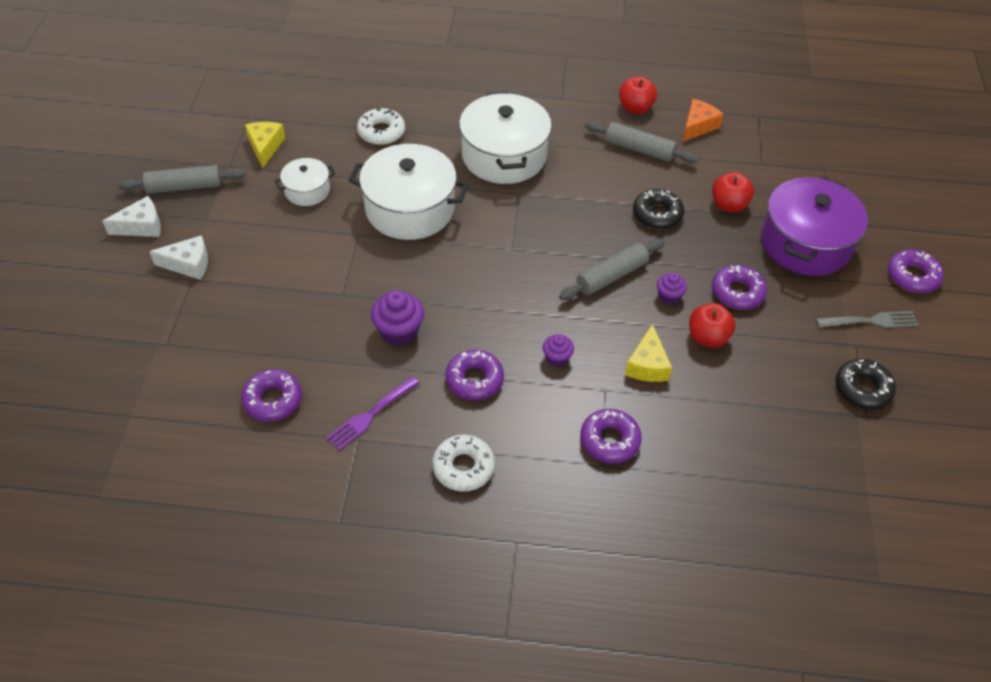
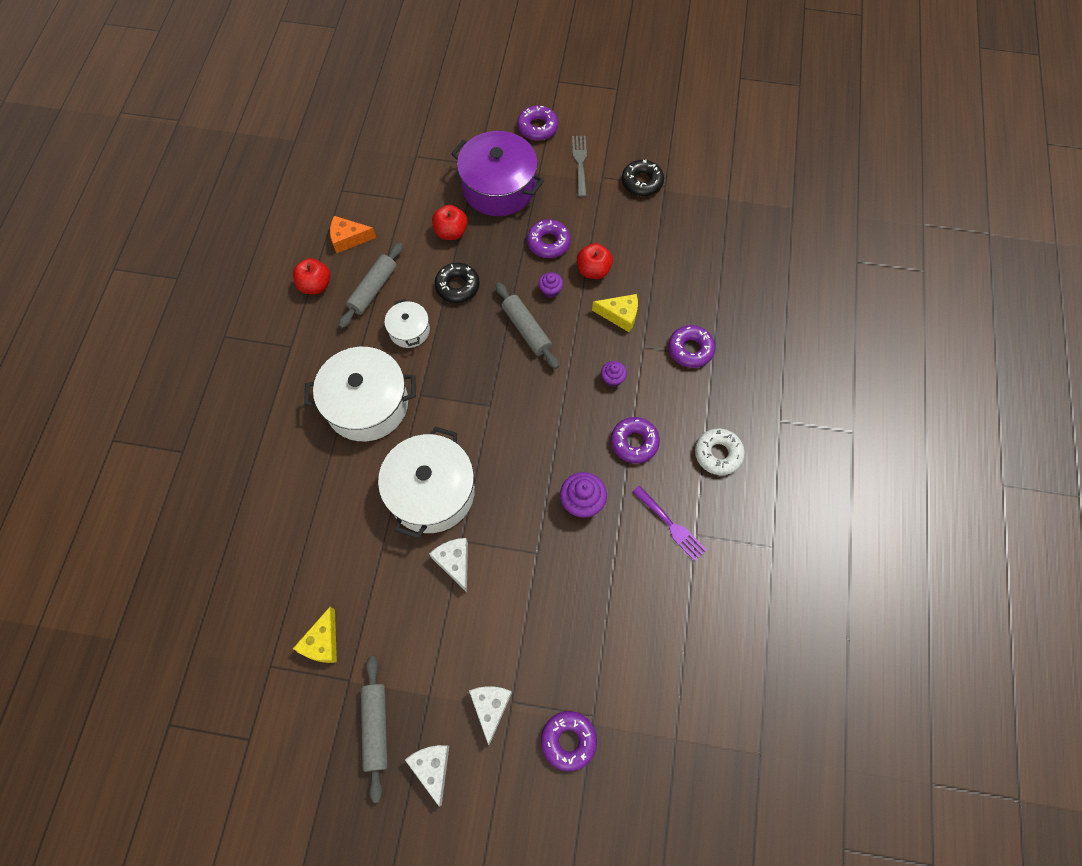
camera: 85 degrees left, 15 degrees up
(265, 147) = (322, 642): yellow cheese -> yellow cheese turned 75 degrees counterclockwise
(273, 400) = (656, 608): purple donut -> purple donut (568, 741)
(307, 191) = (396, 593): white pot -> white pot (409, 330)
(335, 230) = (454, 562): none -> white cheese
(381, 132) = (316, 520): white donut -> none
(698, 126) = (348, 239): orange cheese -> orange cheese turned 45 degrees counterclockwise

